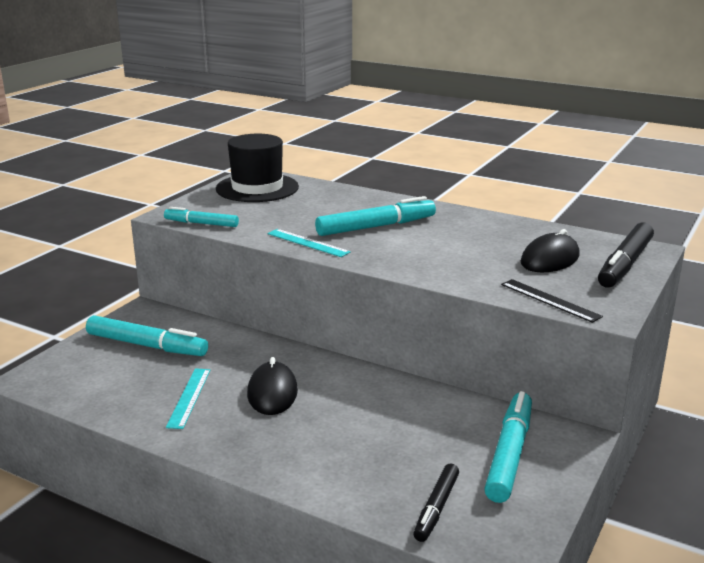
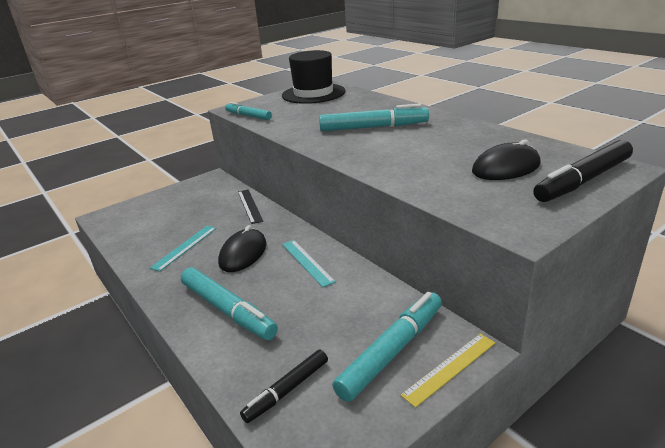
camera: 25 degrees right, 5 degrees up
(147, 345) = (192, 203): turquoise marker -> turquoise marker (228, 310)
(308, 243) = (308, 136): turquoise ruler -> turquoise ruler (307, 262)
(550, 300) = (472, 207): black ruler -> black ruler (249, 206)
(570, 457) = (450, 368): none -> yellow ruler

